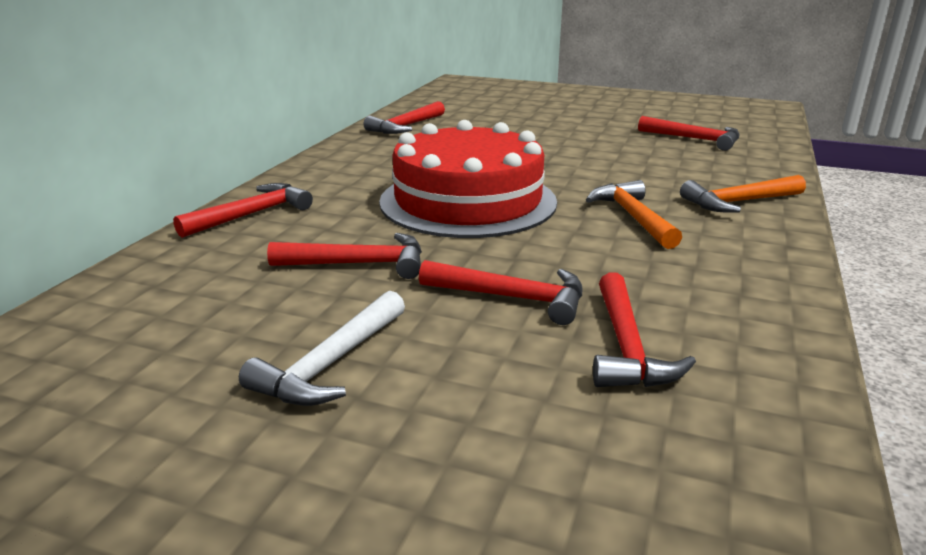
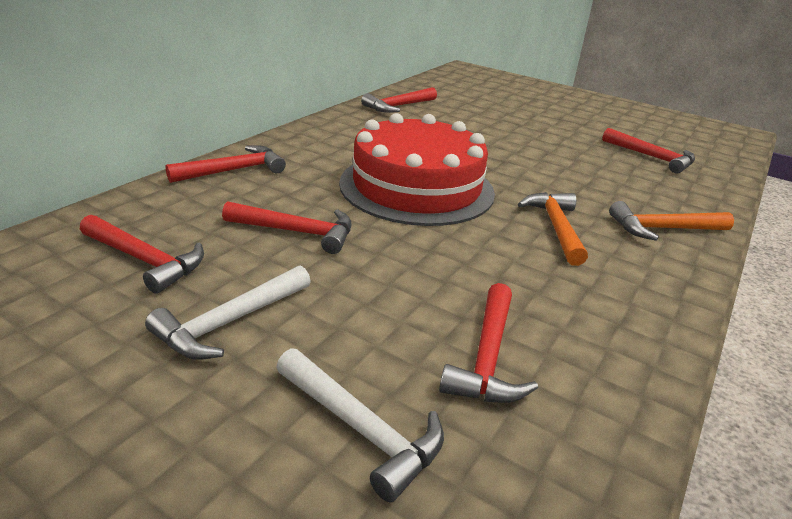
camera: 10 degrees right, 5 degrees up
(512, 298) = (410, 288): red hammer -> red hammer (145, 260)
(532, 437) = (361, 429): none -> white hammer

